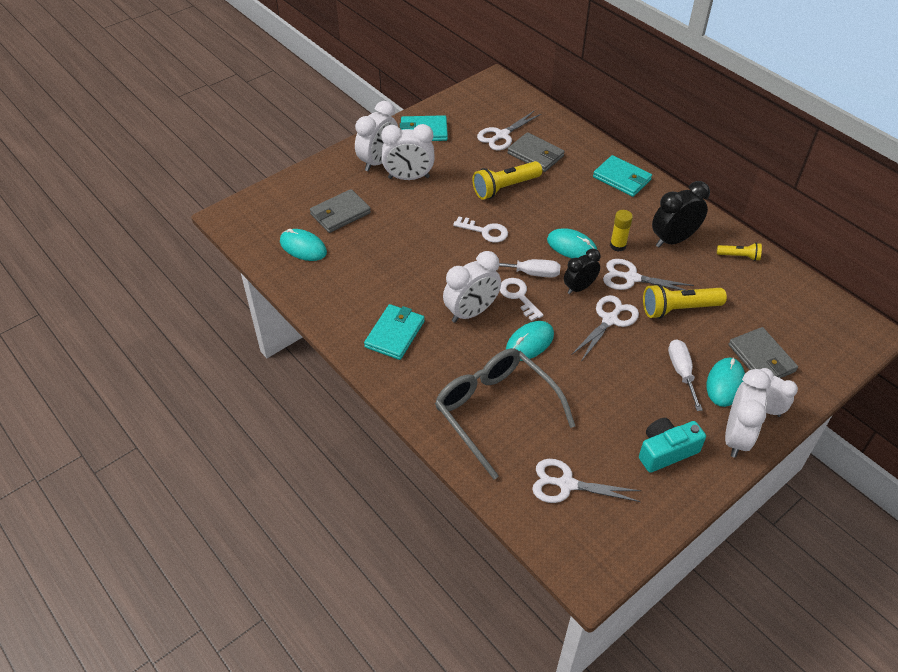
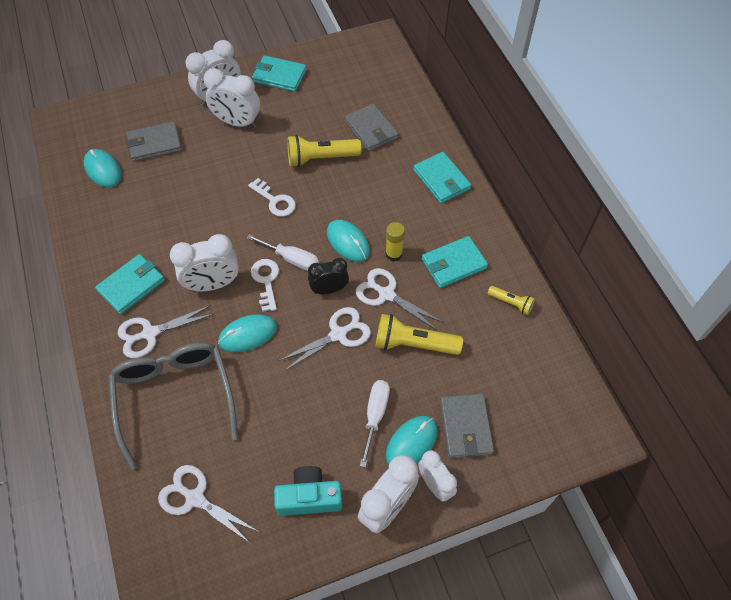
camera: 20 degrees right, 10 degrees up
(502, 135) = (350, 99): white scissors -> white scissors (150, 333)
(673, 239) = (453, 264): black clock -> turquoise wallet

